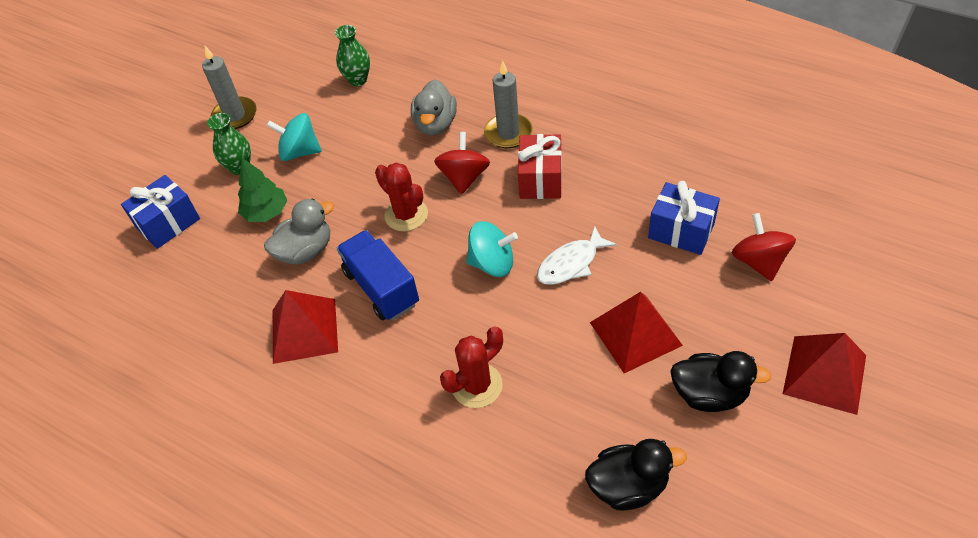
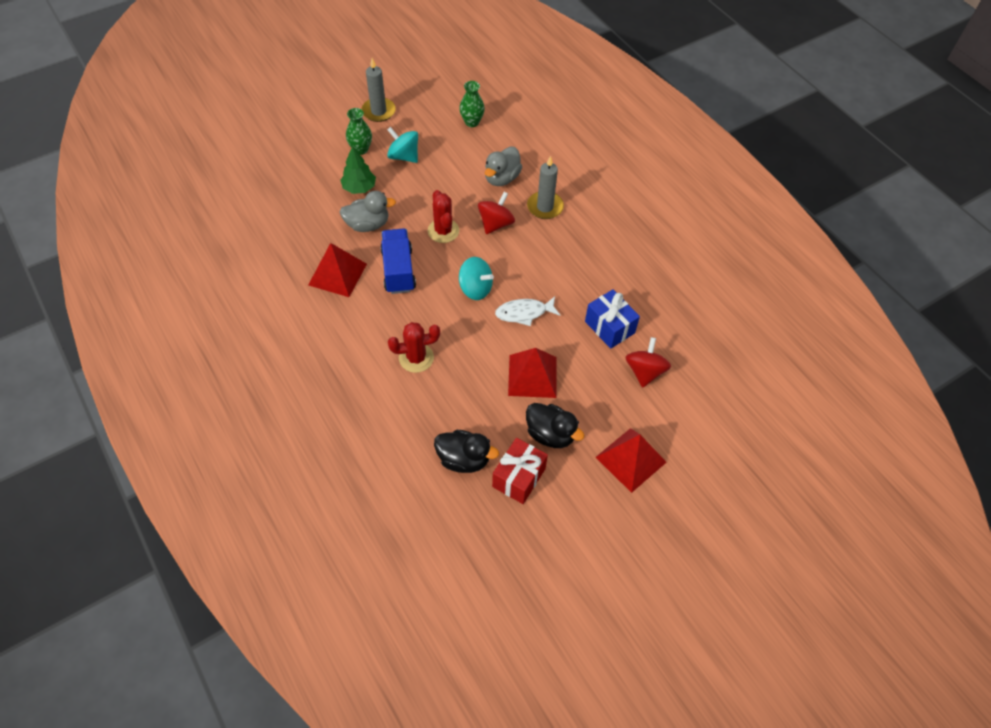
camera: 20 degrees right, 5 degrees up
(168, 223) = (297, 166): blue gift -> none
(540, 179) = (543, 249): red gift -> red gift (519, 477)

